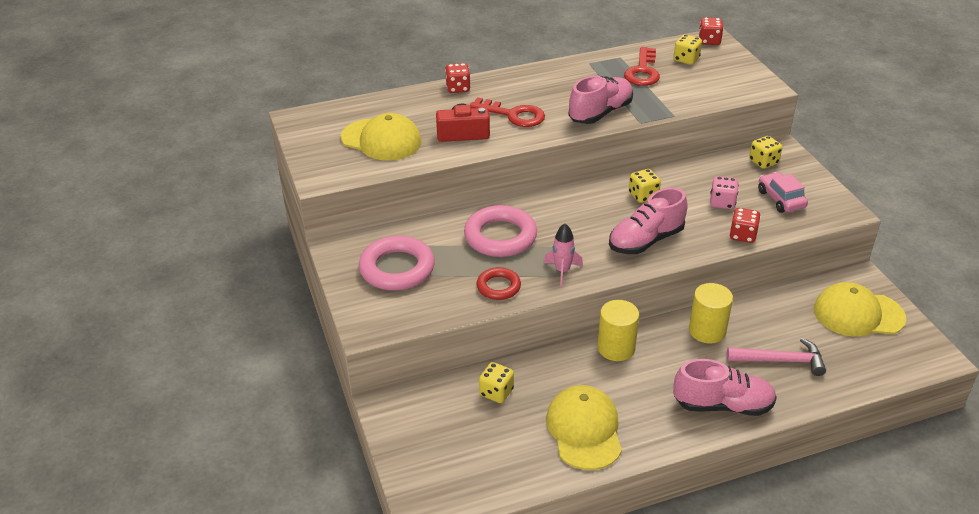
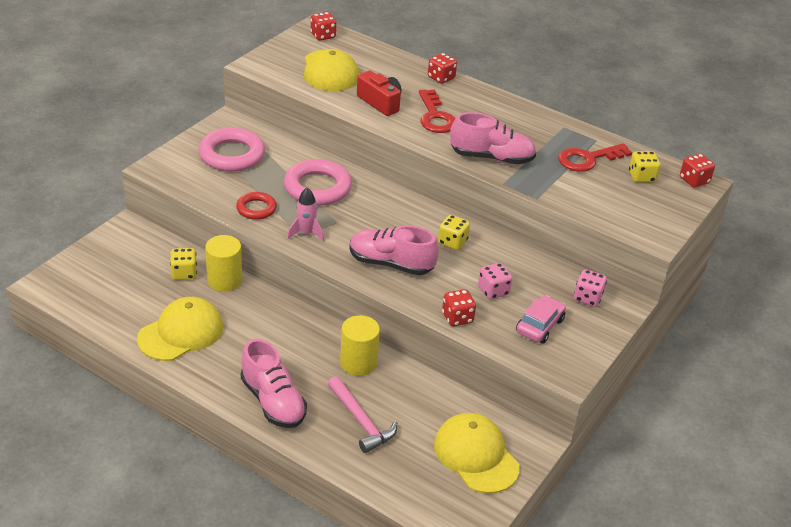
camera: 50 degrees right, 0 degrees up
(316, 120) = (323, 36): none -> red dice
(616, 348) = (288, 317): yellow cylinder -> yellow cylinder (224, 280)
(763, 162) = (587, 298): yellow dice -> pink dice

